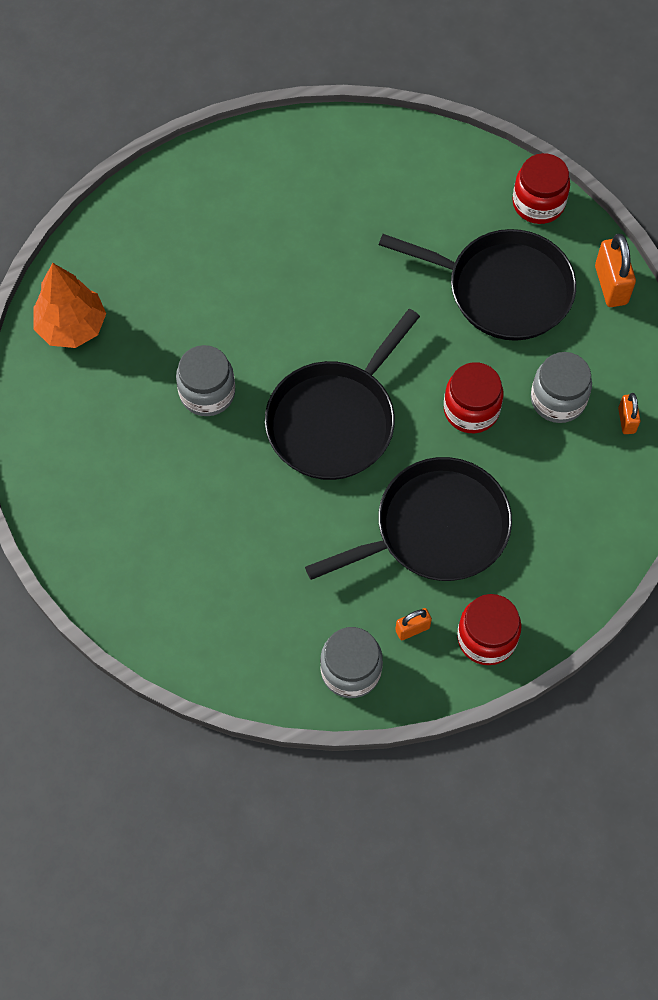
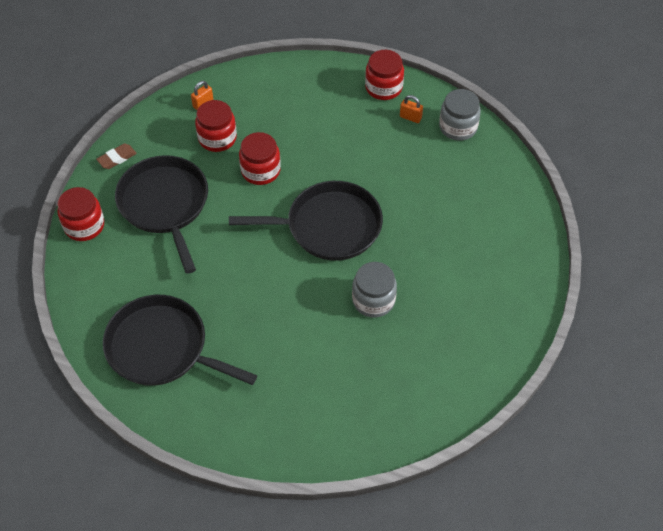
camera: 130 degrees left, 10 degrees down
(72, 327) = (403, 410): orange tree -> none
(435, 529) = (347, 142): black pan -> black pan (162, 348)
(558, 399) = (217, 138): grey jar -> red jar
(611, 285) = (117, 158): orange padlock -> brown eraser

